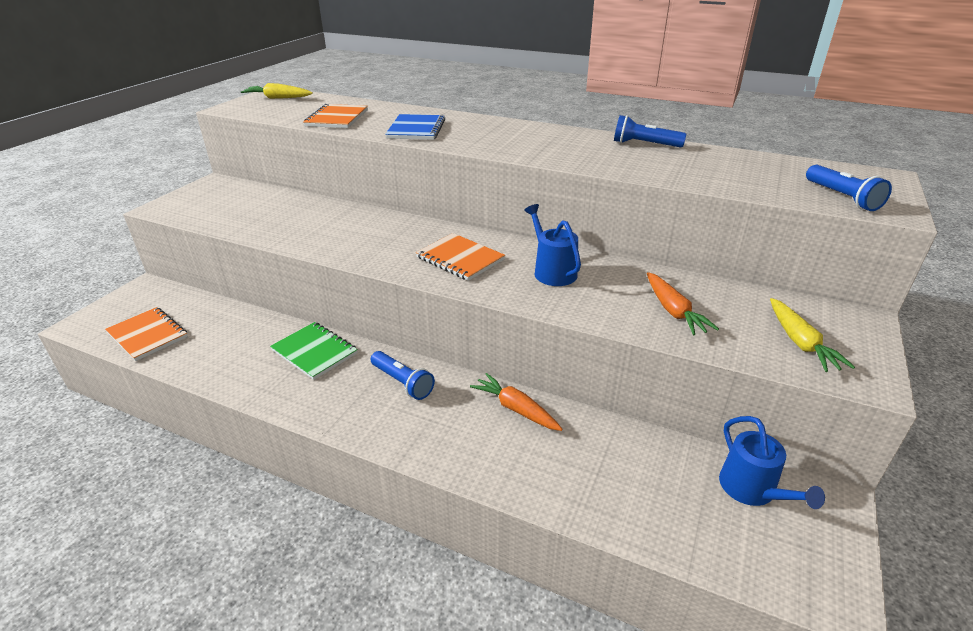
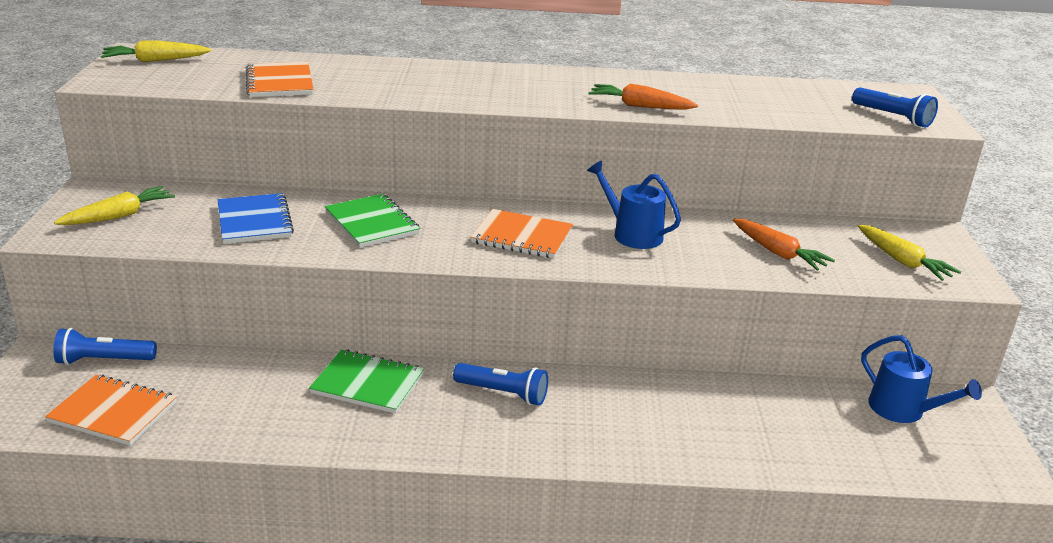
camera: 25 degrees left, 5 degrees down
(210, 201) = (119, 216): none -> yellow carrot
(361, 231) = (372, 223): none -> green notebook
(416, 129) = (402, 87): blue notebook -> blue notebook (254, 221)
(515, 409) = (645, 391): orange carrot -> orange carrot (639, 106)
(644, 144) = (673, 81): blue flashlight -> blue flashlight (104, 360)

